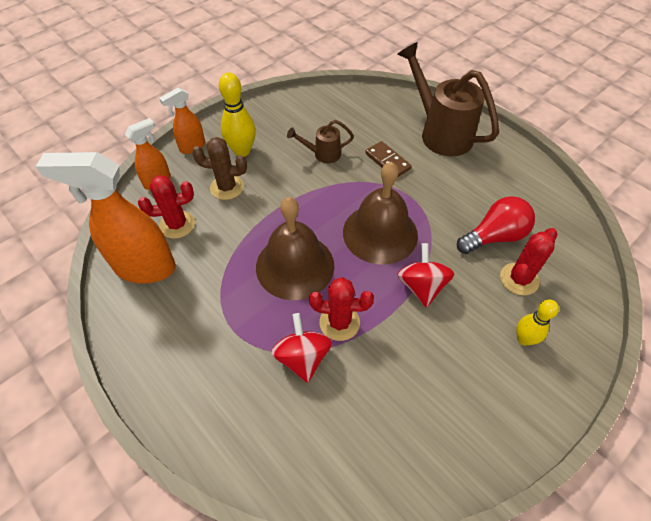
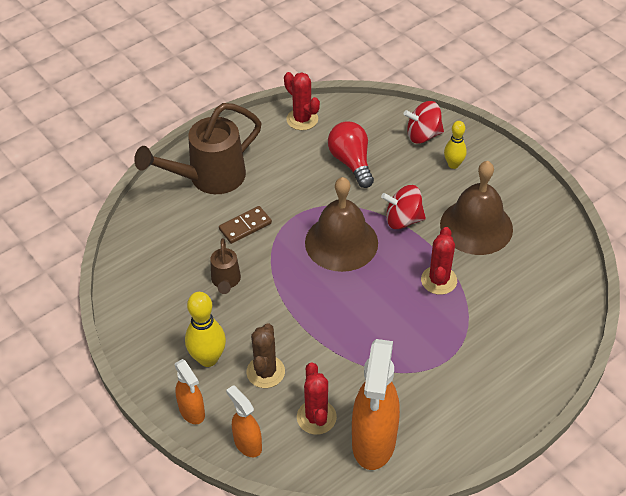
camera: 85 degrees left, 5 degrees down
(295, 266) = (376, 311): brown bell -> brown bell (476, 226)
(302, 357) = (473, 308): red spinning top -> red spinning top (423, 135)
(519, 279) = (397, 155): red cactus -> red cactus (302, 119)

